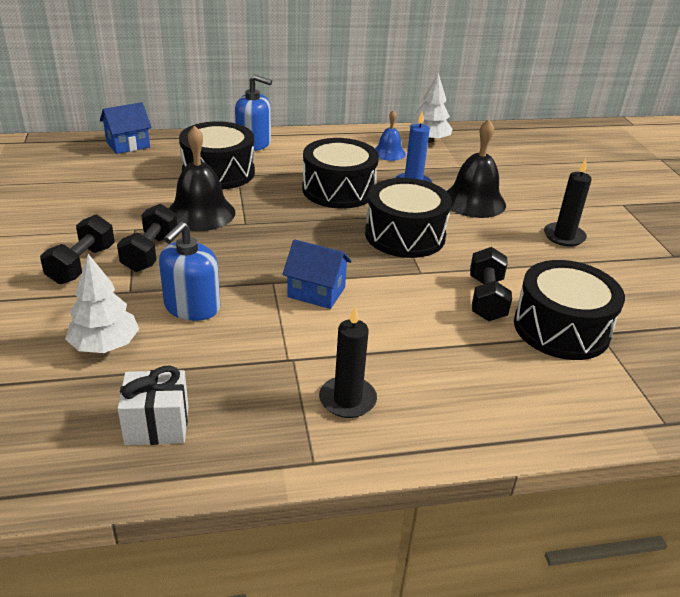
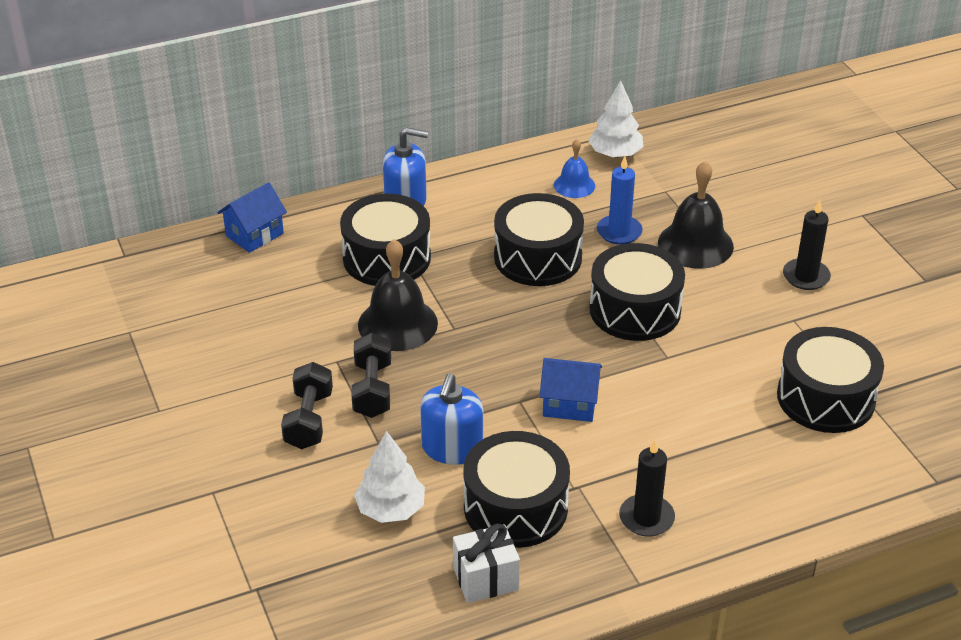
camera: 10 degrees left, 5 degrees up
(223, 366) = (515, 507): none -> black drum
(486, 299) = (744, 377): black dumbbell -> none

